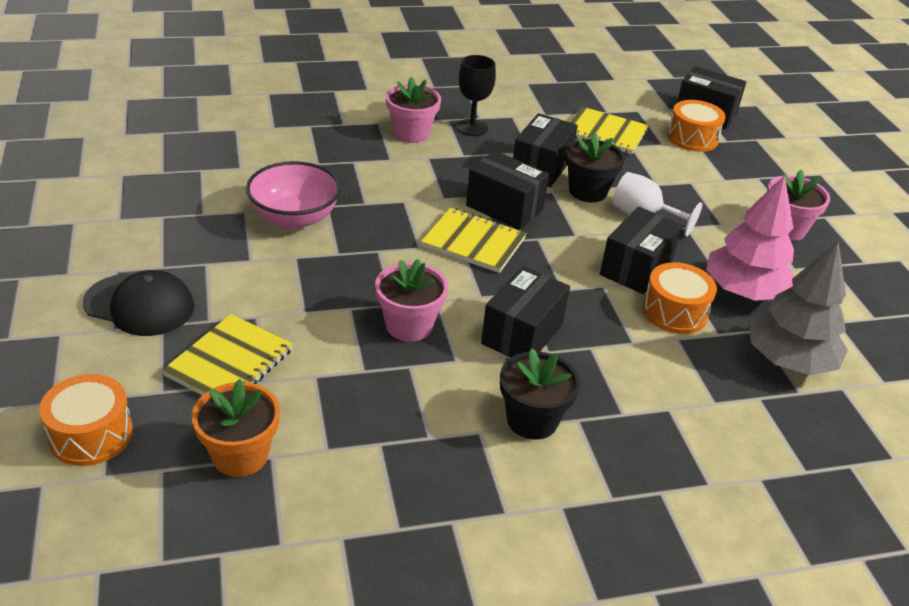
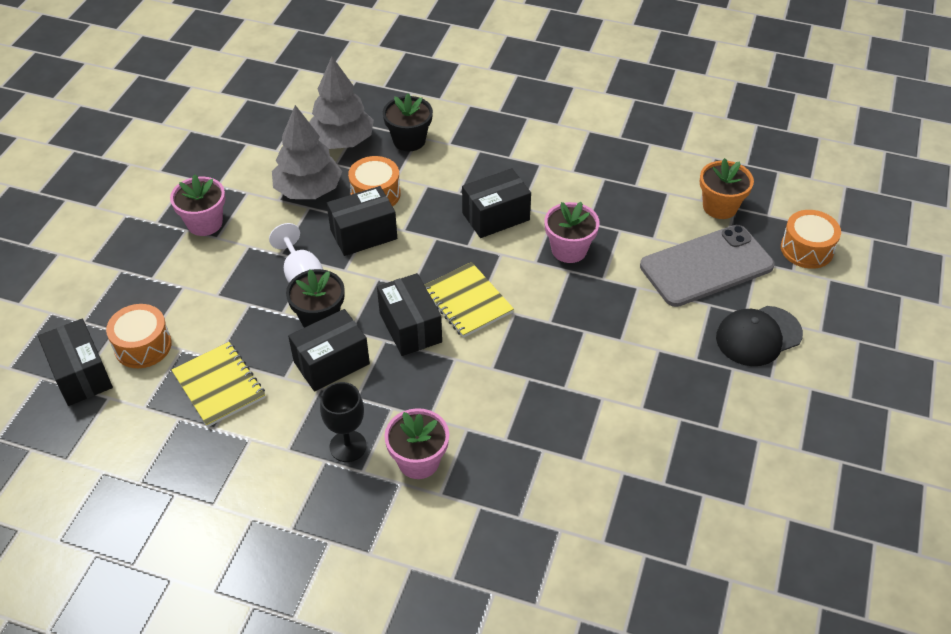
camera: 145 degrees left, 10 degrees up
(140, 305) = (758, 336): black cap -> black cap turned 75 degrees counterclockwise
(229, 363) = (706, 266): yellow notebook -> grey phone
(294, 218) = (601, 383): pink bowl -> none
(532, 420) = (536, 166): black flower pot -> black flower pot (409, 140)
(743, 291) = (308, 190): pink tree -> grey tree

